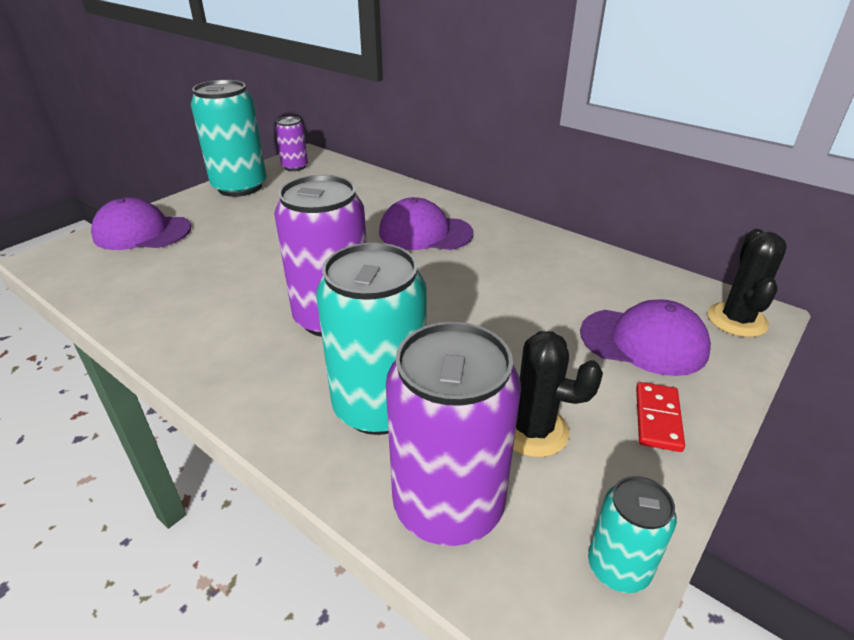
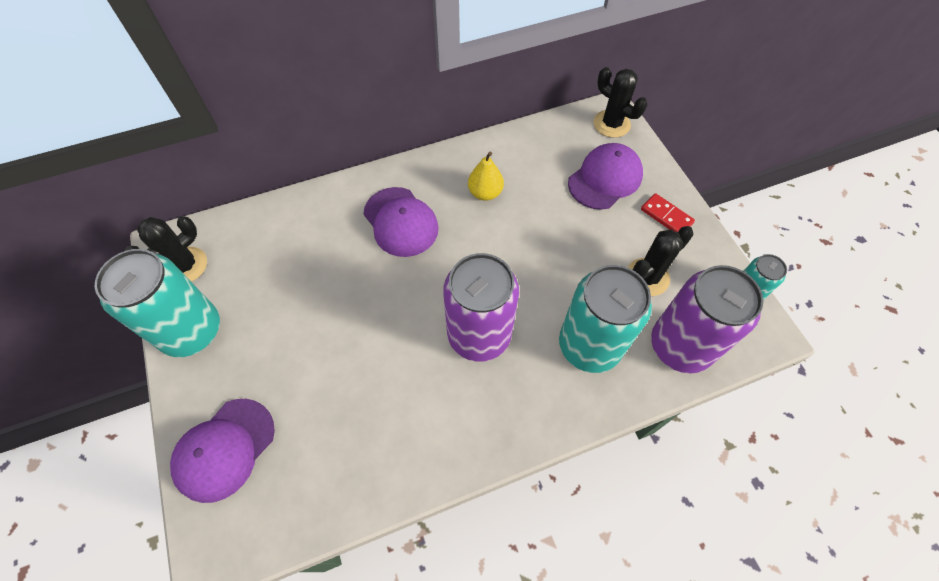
camera: 60 degrees left, 25 degrees up
(295, 167) = (185, 265): purple can -> black cactus
(425, 233) = (401, 222): purple cap -> purple cap turned 75 degrees counterclockwise
(513, 265) = (485, 193): none -> yellow pear

